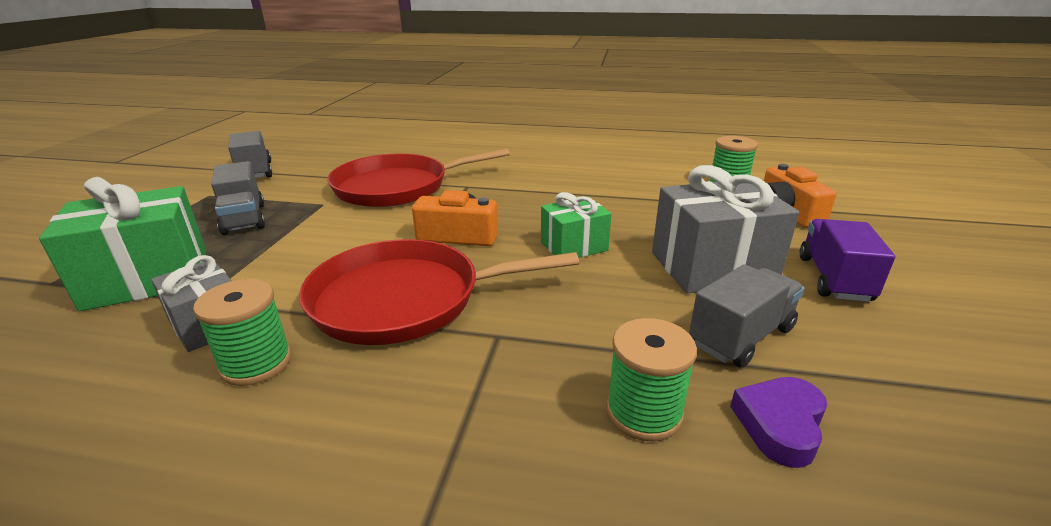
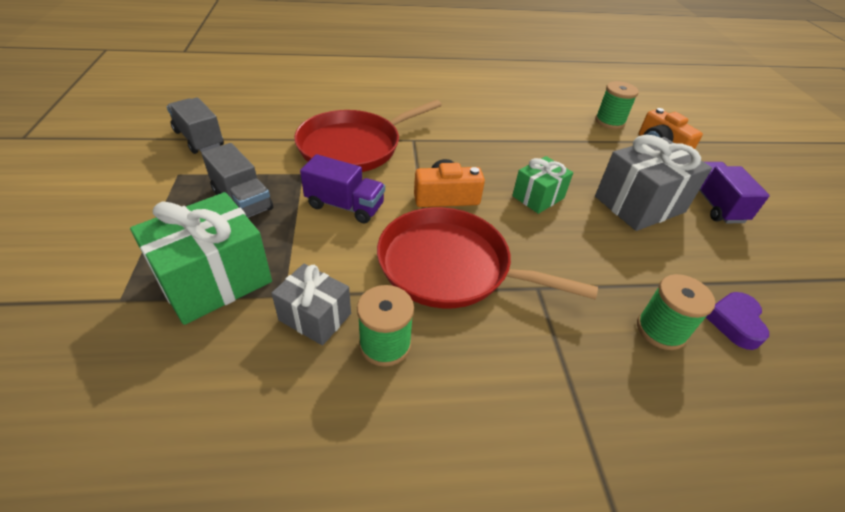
camera: 20 degrees left, 15 degrees up
(340, 233) = (345, 206): none -> purple truck
(405, 299) = (450, 266): red pan -> red pan turned 45 degrees clockwise
(741, 336) = (684, 261): grey truck -> none

